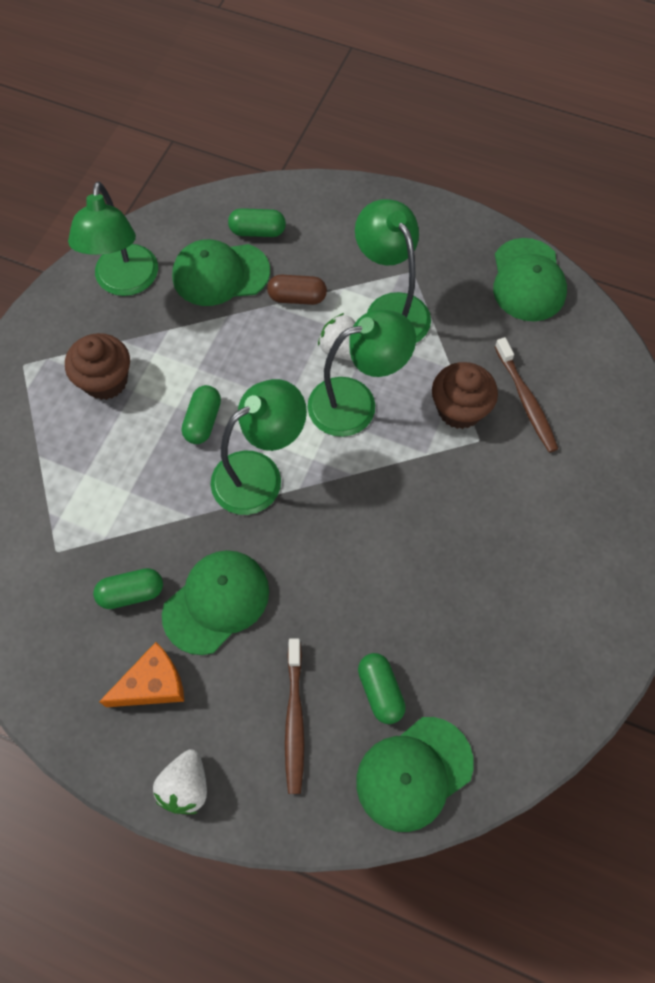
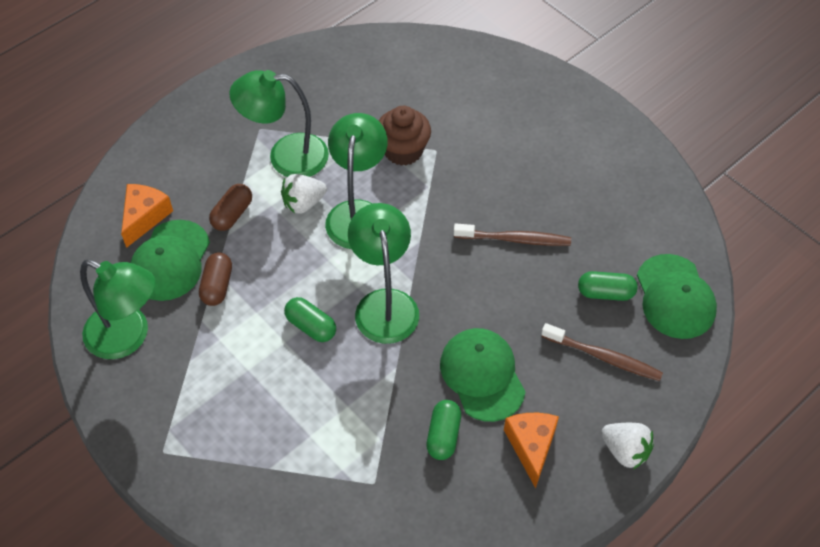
camera: 65 degrees left, 10 degrees down
(105, 381) = (224, 388): brown cupcake -> none
(211, 324) = (217, 286): none -> brown capsule
(257, 231) = (144, 217): green capsule -> orange cheese
(526, 400) = (419, 108): brown toothbrush -> brown toothbrush (515, 239)
(528, 280) = (317, 62): green cap -> none

